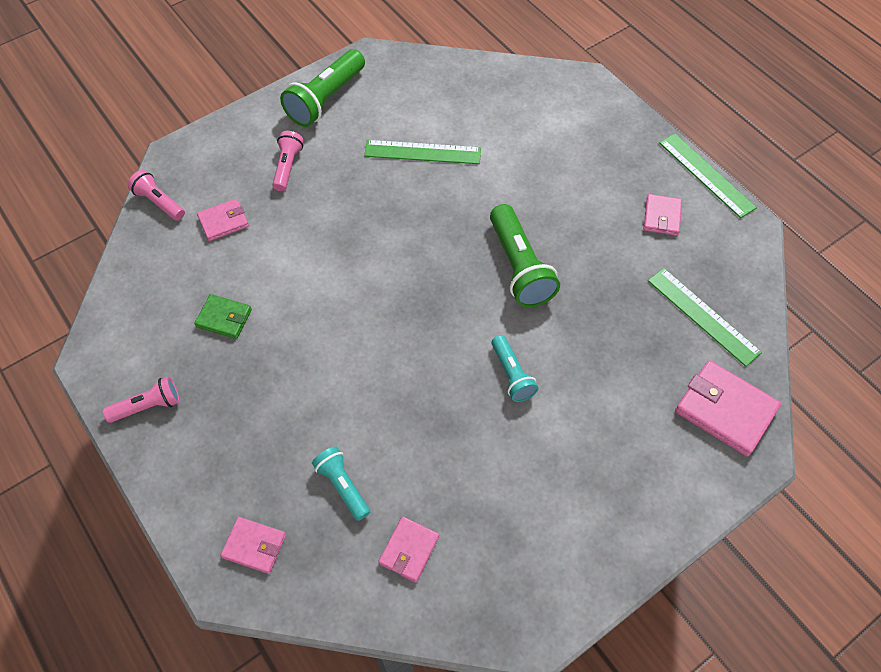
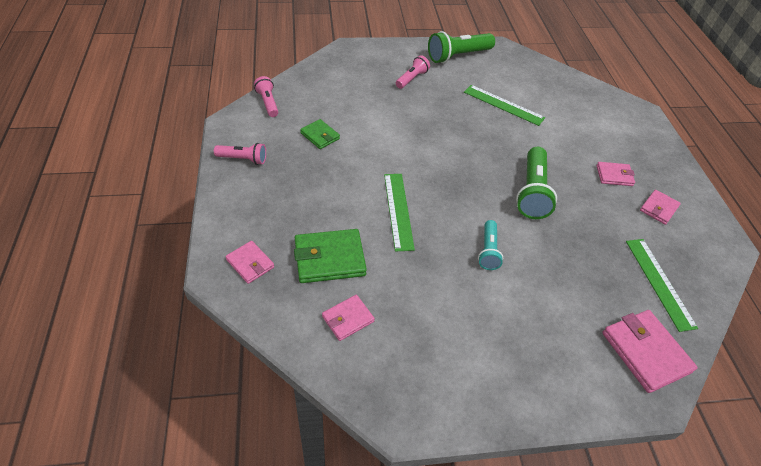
camera: 25 degrees right, 10 degrees down
(159, 202) = (323, 65): pink flashlight -> pink flashlight (268, 103)
(223, 222) = (354, 89): pink wallet -> pink wallet (614, 176)
(342, 486) = (329, 258): turquoise flashlight -> green wallet
(706, 175) = (708, 198): green ruler -> green ruler (398, 210)

